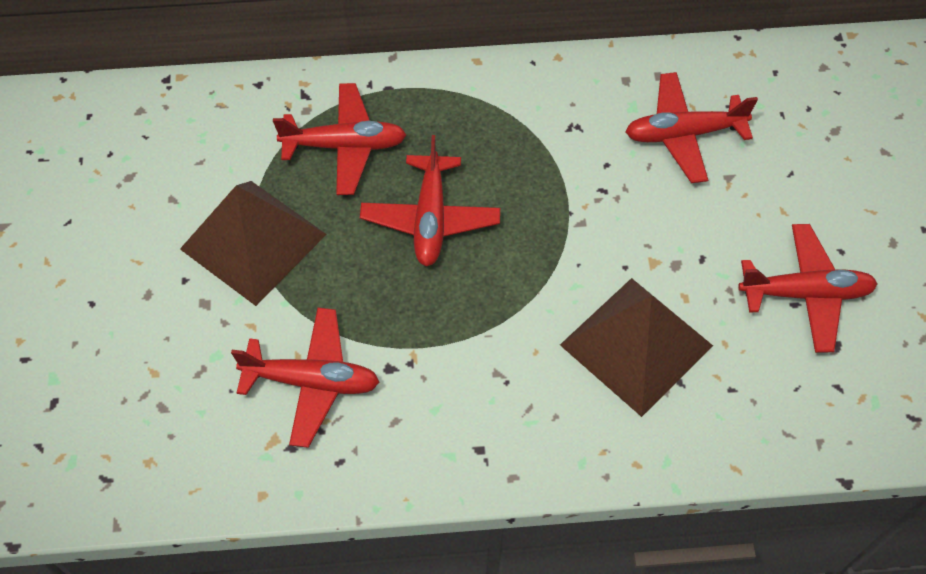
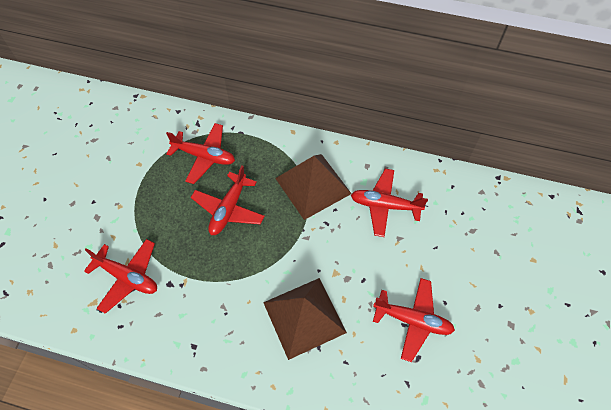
camera: 20 degrees right, 0 degrees up
(253, 241) = (135, 192): brown pyramid -> brown pyramid (313, 186)

